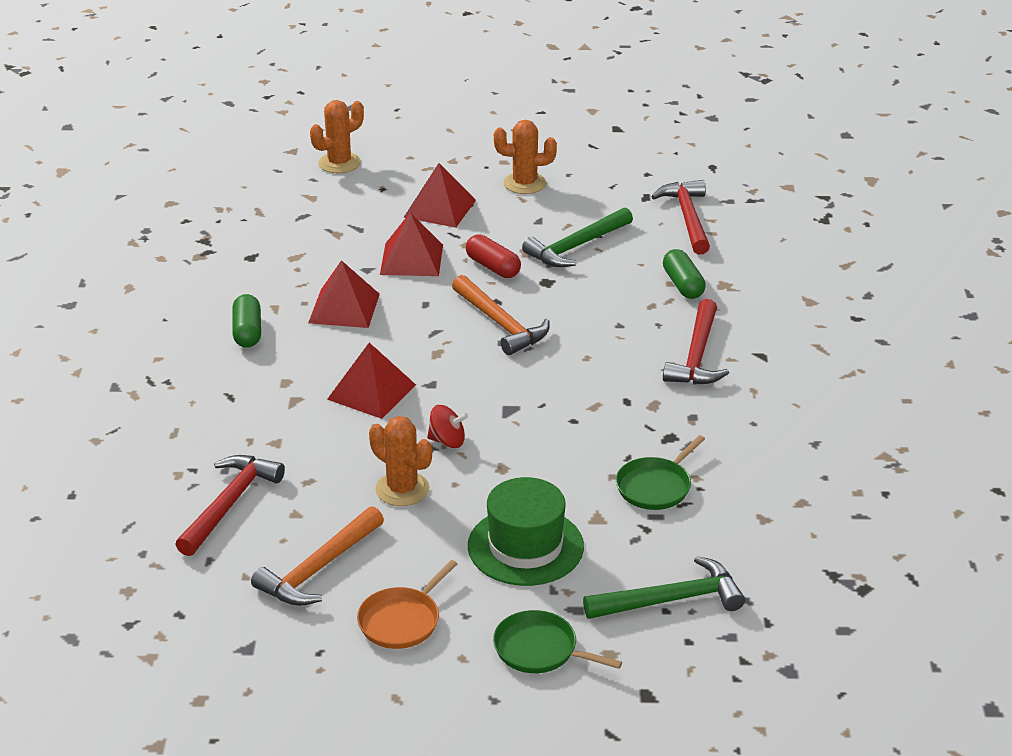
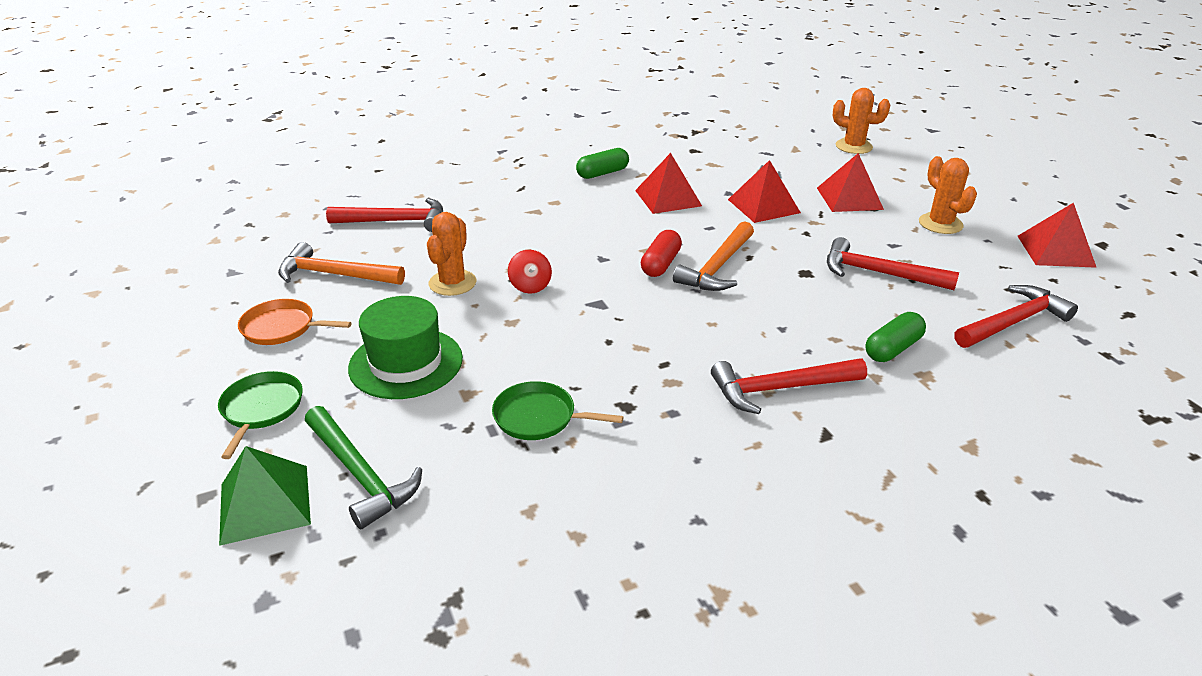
camera: 65 degrees right, 0 degrees up
(371, 391) = (570, 237): red pyramid -> red pyramid (1056, 251)
(493, 267) = (796, 242): red capsule -> red capsule (660, 264)
(576, 246) = (878, 273): green hammer -> red hammer
(677, 660) = (265, 503): none -> green pyramid

